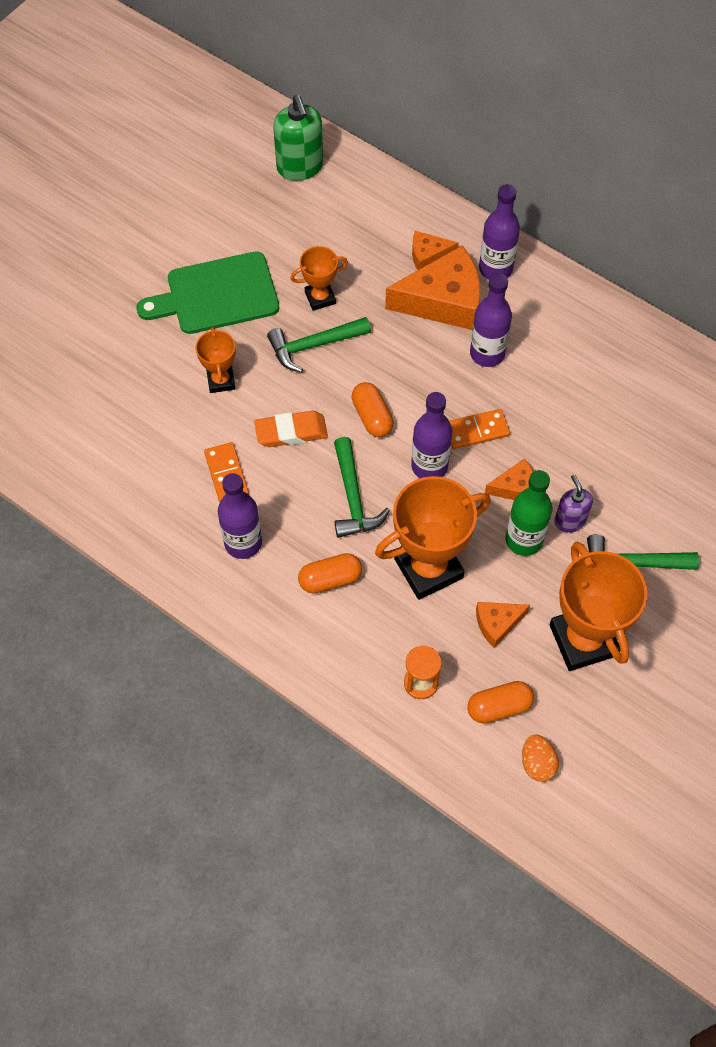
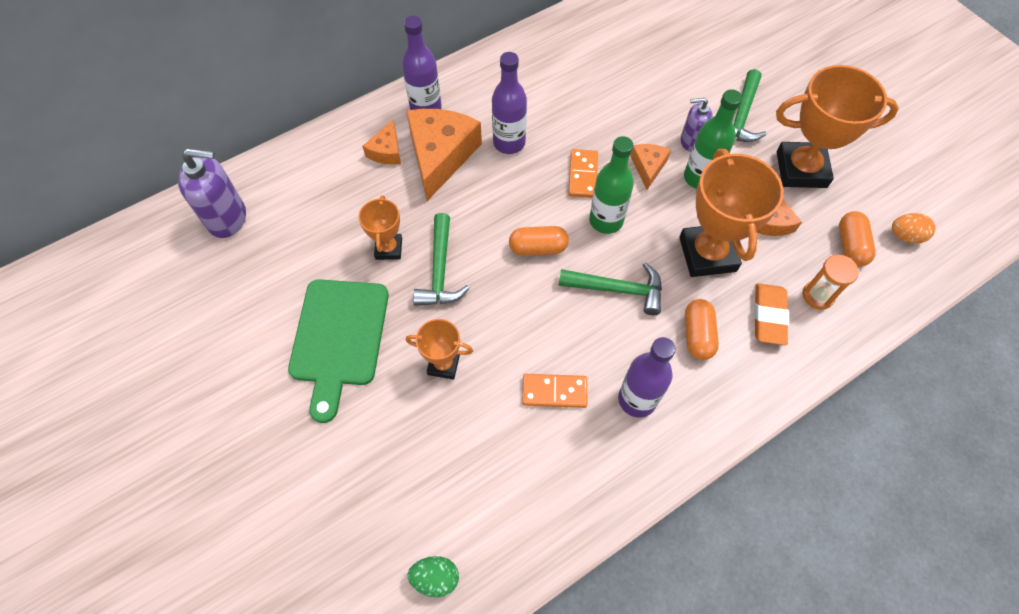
camera: 70 degrees left, 0 degrees up
(39, 437) = (435, 578): none -> green egg
(291, 432) = (528, 319): orange eraser -> orange eraser (768, 316)
(300, 167) = (227, 218): green soap dispenser -> purple soap dispenser
(429, 466) = (606, 220): purple bottle -> green bottle

